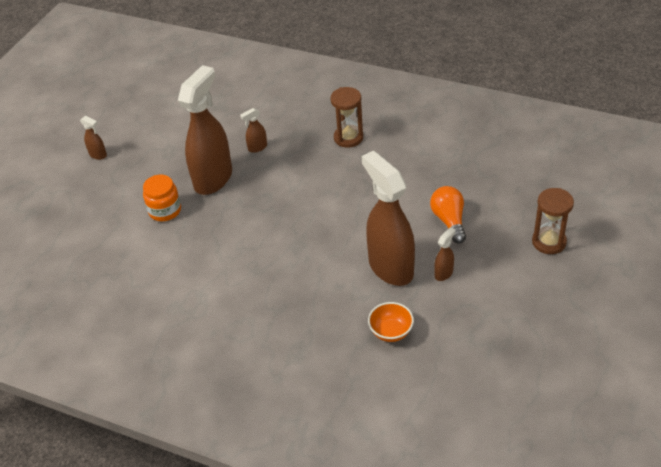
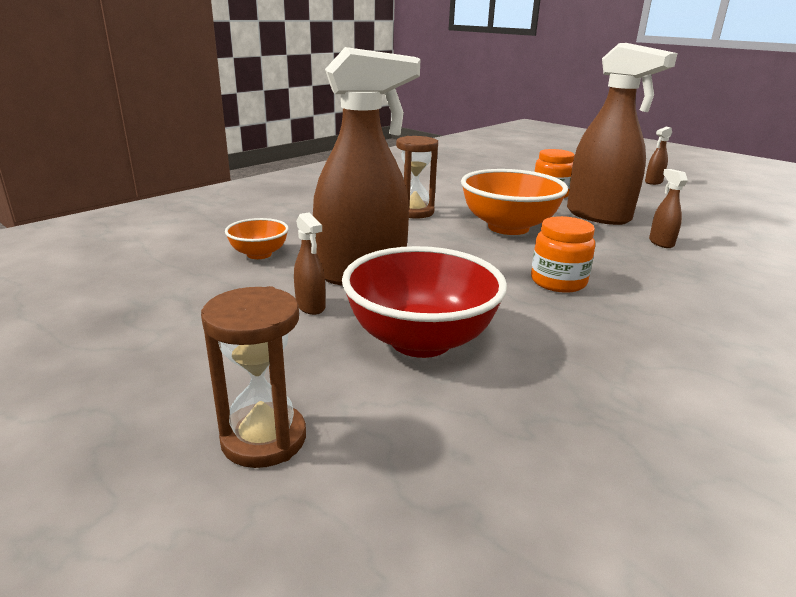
camera: 105 degrees right, 20 degrees down
(265, 220) = (508, 227): none -> orange bowl
(348, 138) = (685, 303): brown hourglass -> brown hourglass (414, 212)
(348, 184) = (558, 282): none -> orange jar
(449, 220) = (420, 340): orange light bulb -> red bowl

